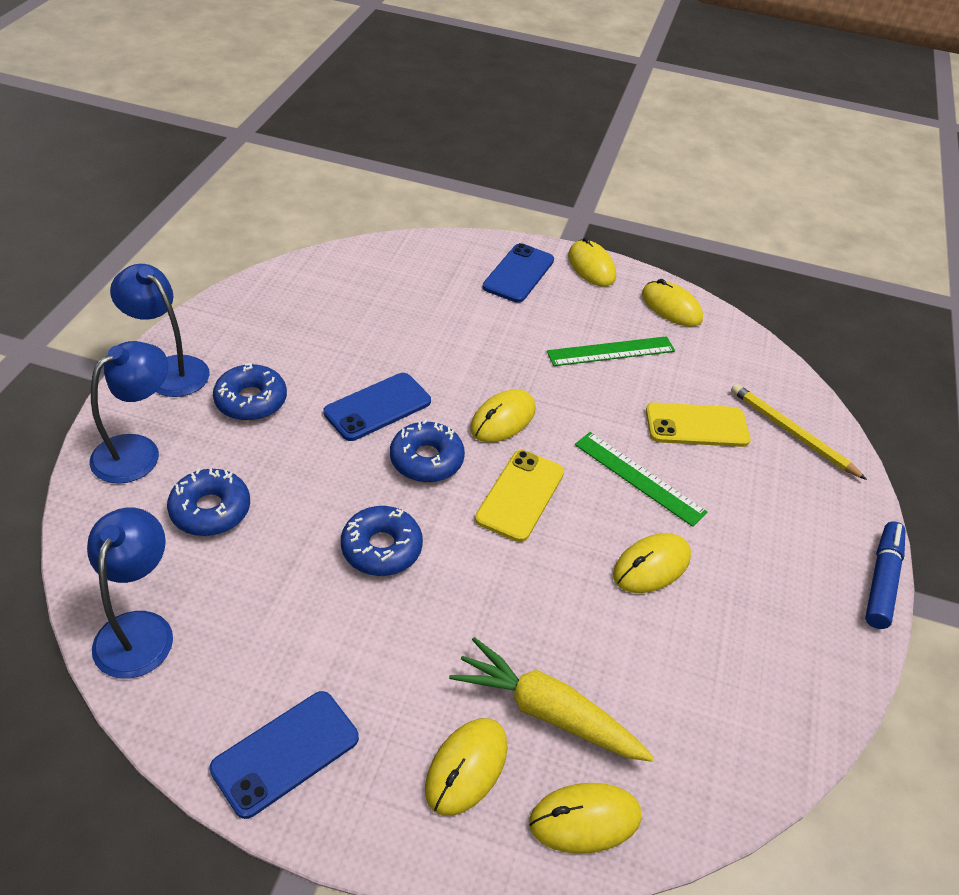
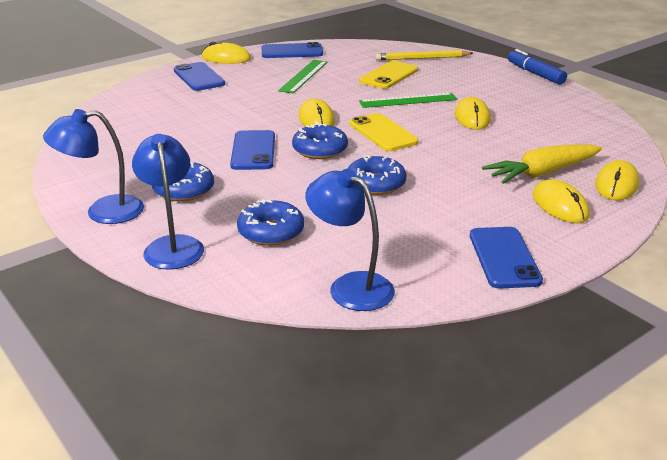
camera: 50 degrees left, 15 degrees down
(671, 307) = (292, 52): yellow mouse -> blue phone

